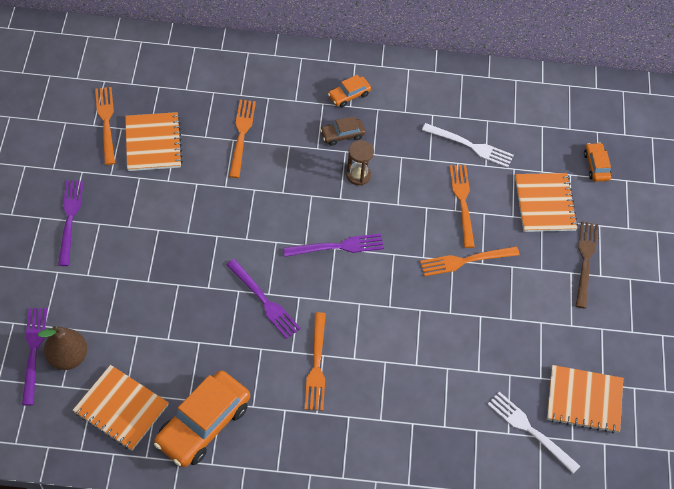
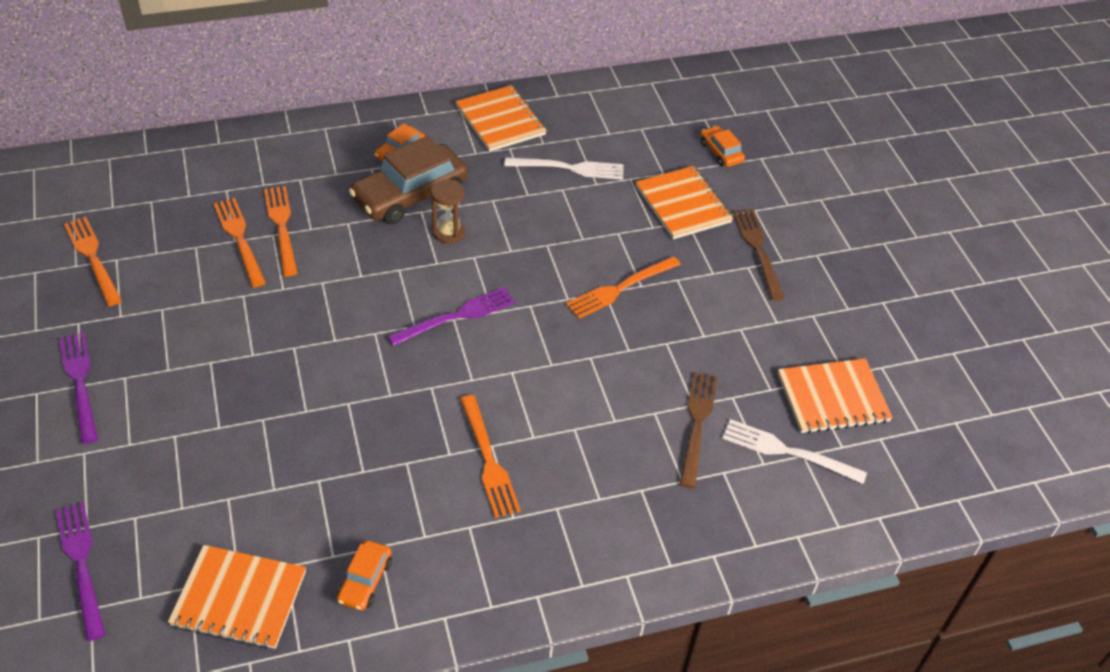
camera: 20 degrees left, 10 degrees down
(68, 357) = (136, 556): brown pear -> none
(153, 143) = (166, 265): orange notebook -> orange notebook (500, 120)
(203, 424) = (365, 581): orange car -> orange car, size x0.49
(265, 301) = (389, 405): purple fork -> none
(342, 135) = (410, 195): brown car -> brown car, size x2.05
(462, 201) = (586, 227): orange fork -> orange fork (239, 238)
(474, 386) = (697, 423): none -> brown fork

